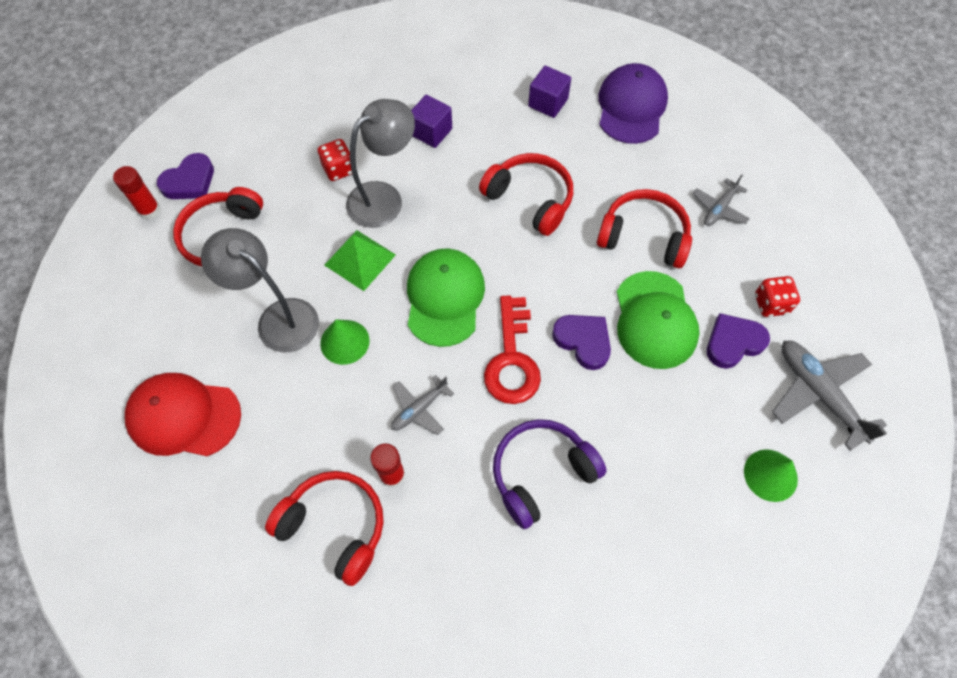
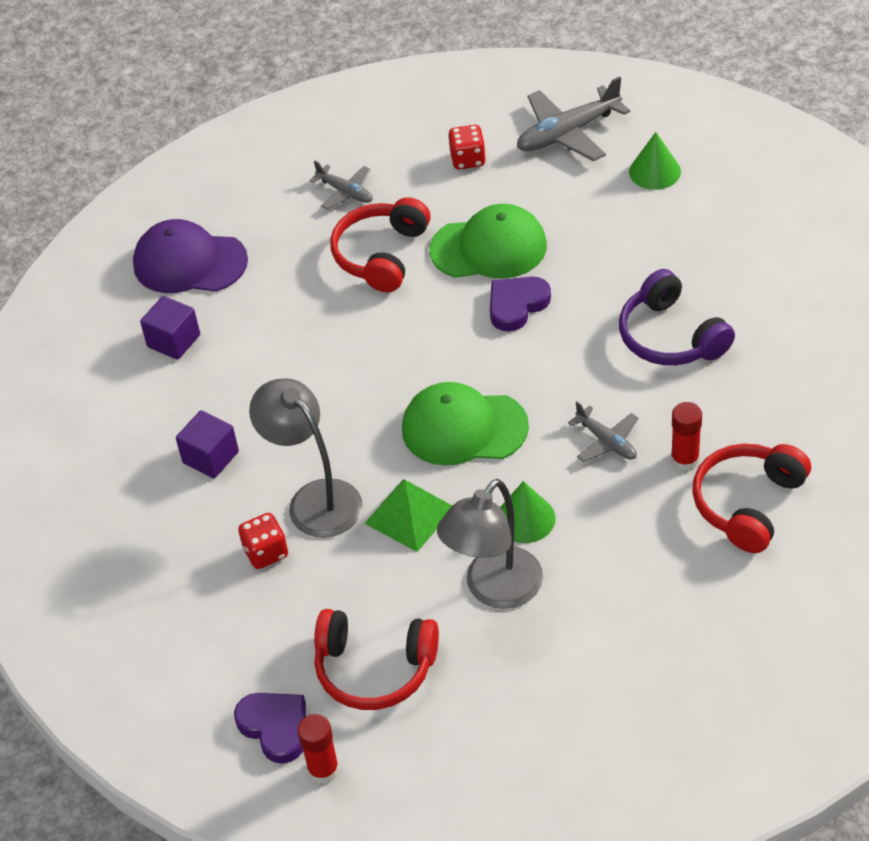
camera: 85 degrees left, 15 degrees down
(183, 416) = (633, 668): red cap -> none
(512, 359) = (541, 364): red key -> none
(530, 199) = (325, 354): red headphones -> none
(733, 342) = (514, 189): purple heart -> none

